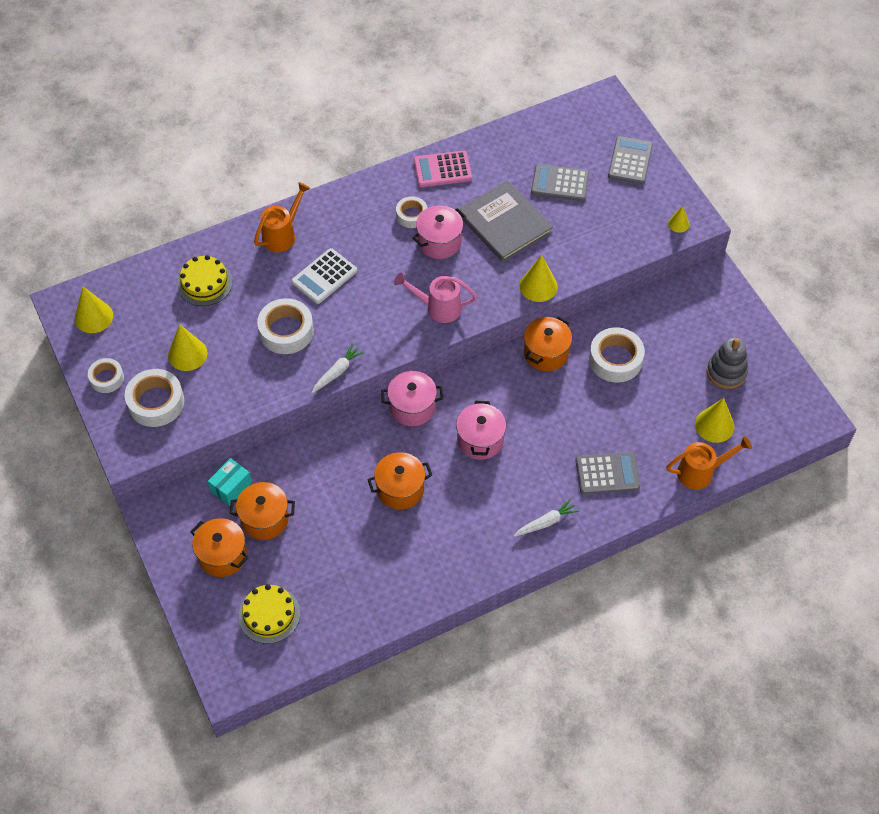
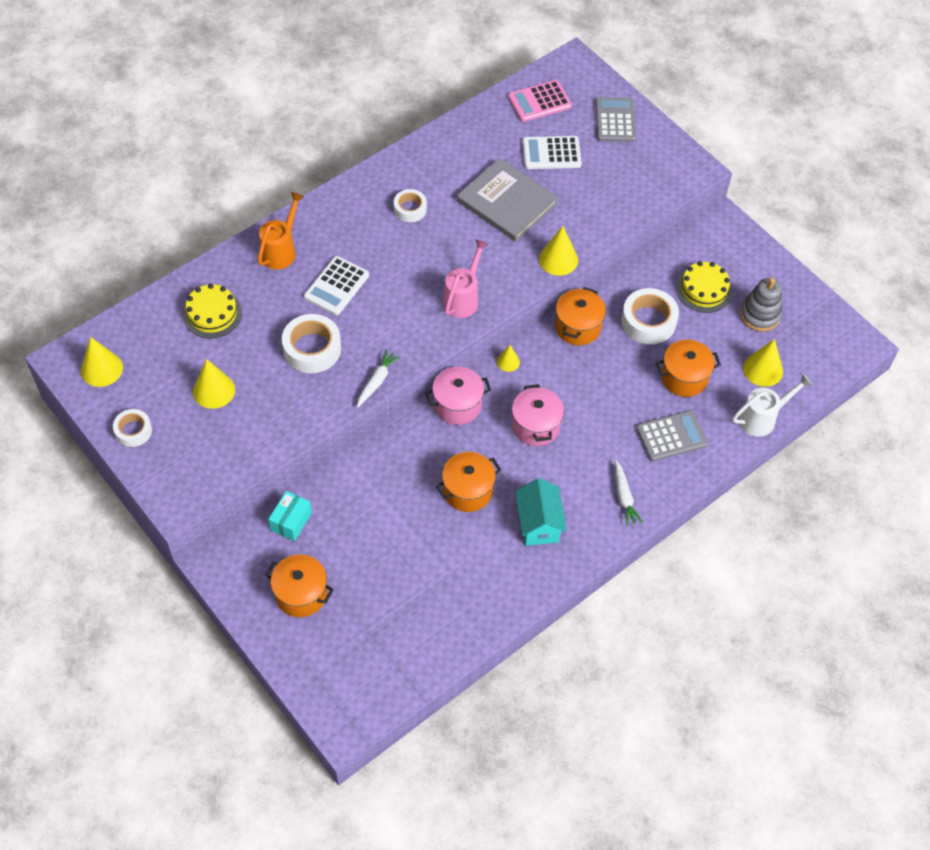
camera: 15 degrees left, 0 degrees up
(156, 402) = (193, 447): white tape -> none
(265, 519) = (335, 548): orange pot -> orange pot (684, 378)
(269, 614) = (367, 645): yellow cake -> yellow cake (704, 289)
(438, 308) = (463, 298): pink watering can -> pink watering can turned 120 degrees clockwise
(439, 242) = (446, 231): pink pot -> none
(442, 169) = (429, 158): pink calculator -> pink calculator (539, 101)
(458, 533) = (538, 524): none -> turquoise house
(546, 522) = (624, 496): white carrot -> white carrot turned 120 degrees clockwise
(560, 183) = (551, 153): grey calculator -> white calculator
(678, 224) = (680, 175): yellow cone -> yellow cone (508, 362)
(700, 472) = (762, 418): orange watering can -> white watering can

